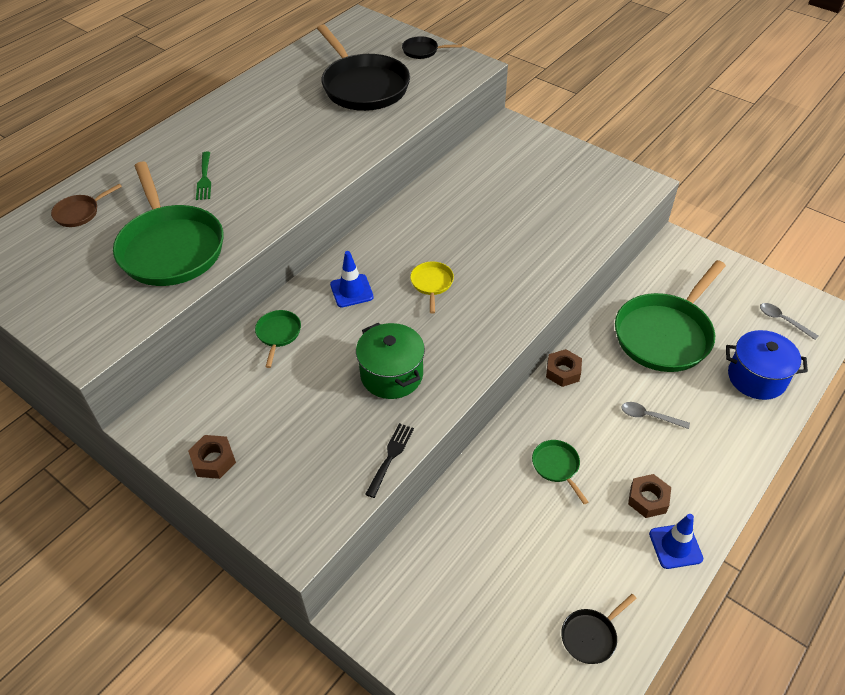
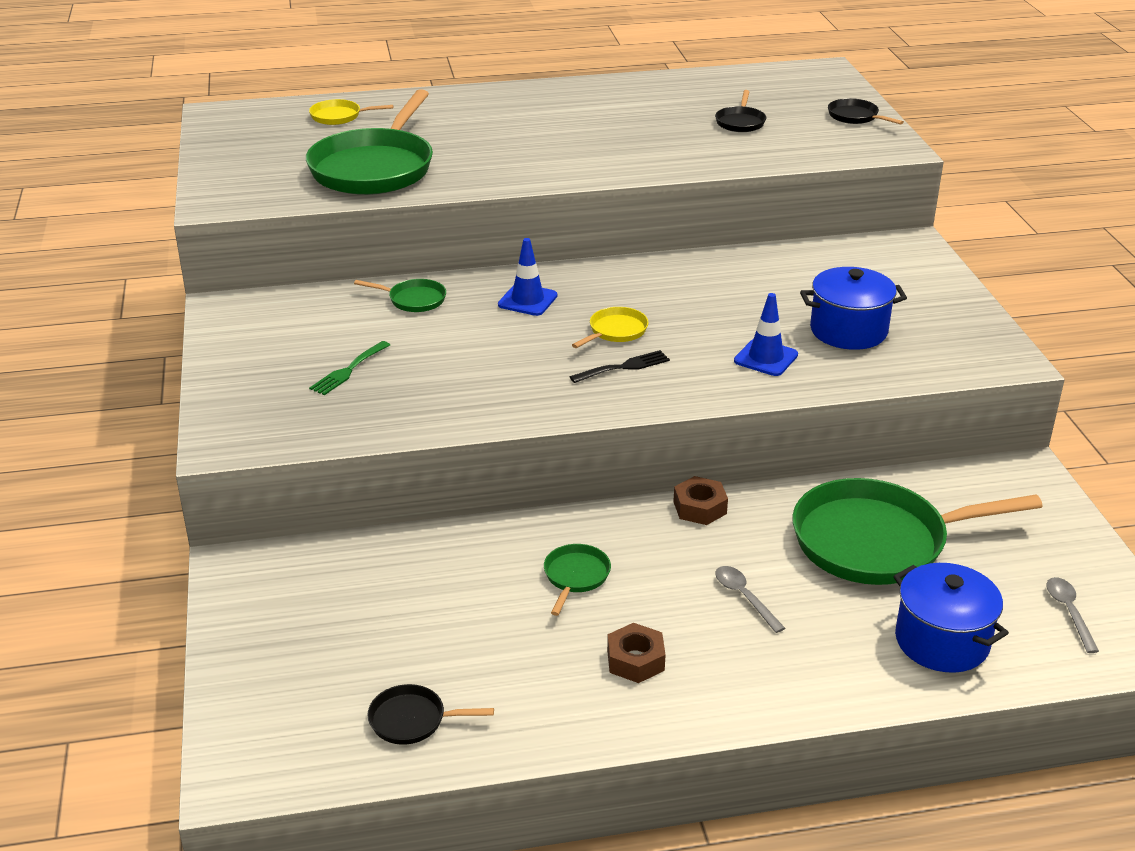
camera: 40 degrees right, 15 degrees down
(80, 213) = (339, 116): brown pan -> yellow pan
(204, 178) = (476, 133): green fork -> green fork (348, 370)
(213, 460) = (236, 356): brown nut -> none
(278, 334) = (413, 300): green pan -> green pan turned 60 degrees clockwise
(363, 86) = (740, 122): black pan -> black pan, size x0.43
(390, 456) = (381, 432): black fork -> black fork (624, 367)
(391, 375) = (471, 377): green pot -> none
(550, 208) = (848, 331): none -> blue pot
(675, 546) = (607, 714): blue traffic cone -> blue traffic cone (766, 358)

